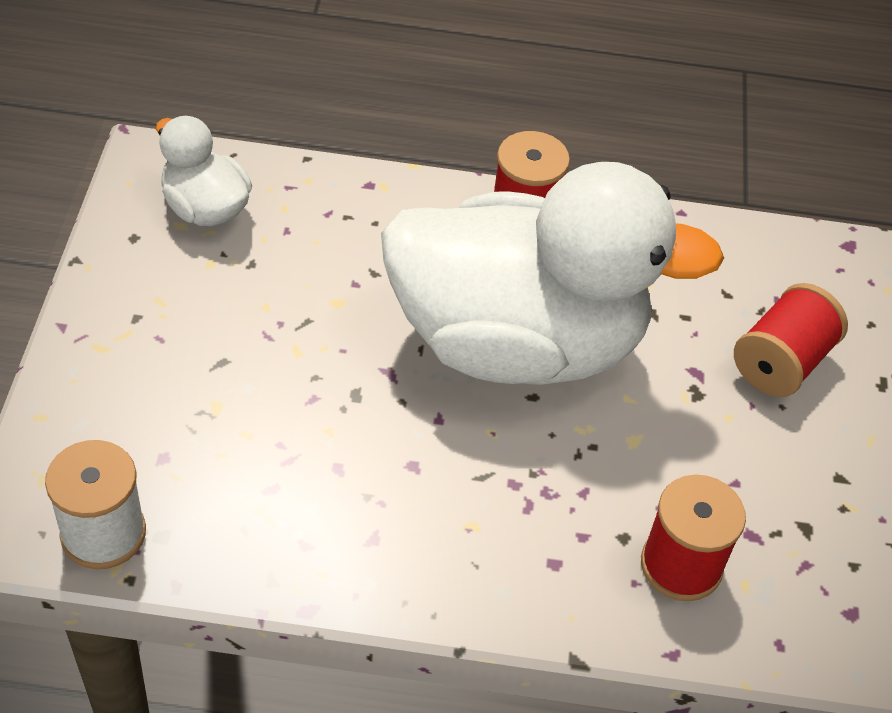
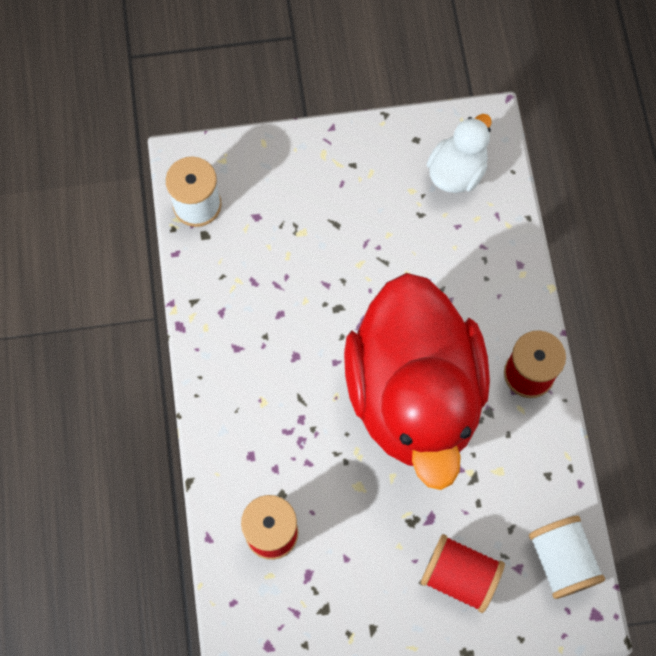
camera: 80 degrees right, 20 degrees up
(517, 342) = (414, 395): white duck -> red duck
(777, 257) = (561, 561): none -> white spool

